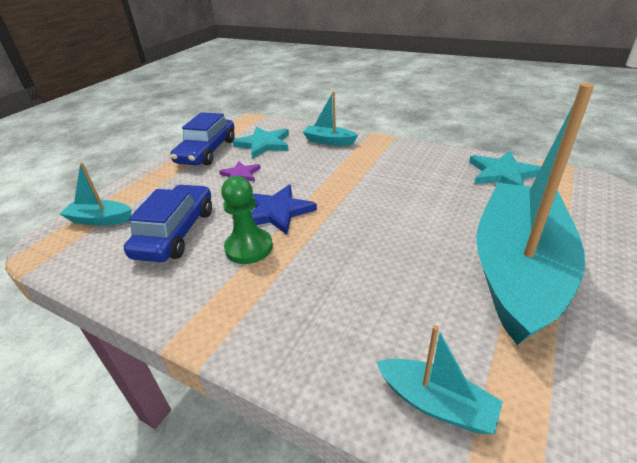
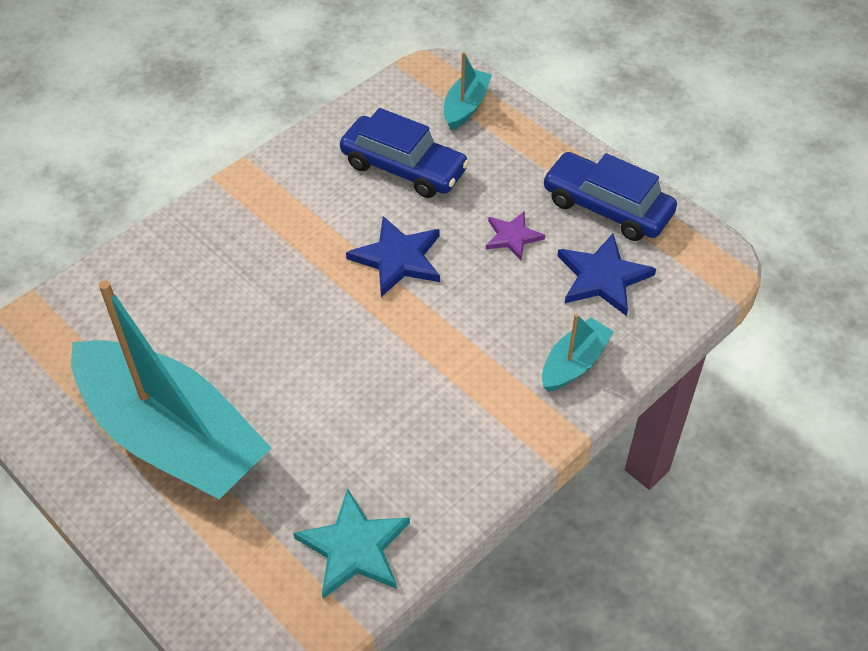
camera: 105 degrees right, 15 degrees up
(249, 248) = (341, 224): green pawn -> none
(264, 144) = (602, 277): turquoise star -> blue star
(435, 403) = (91, 303): turquoise boat -> none

